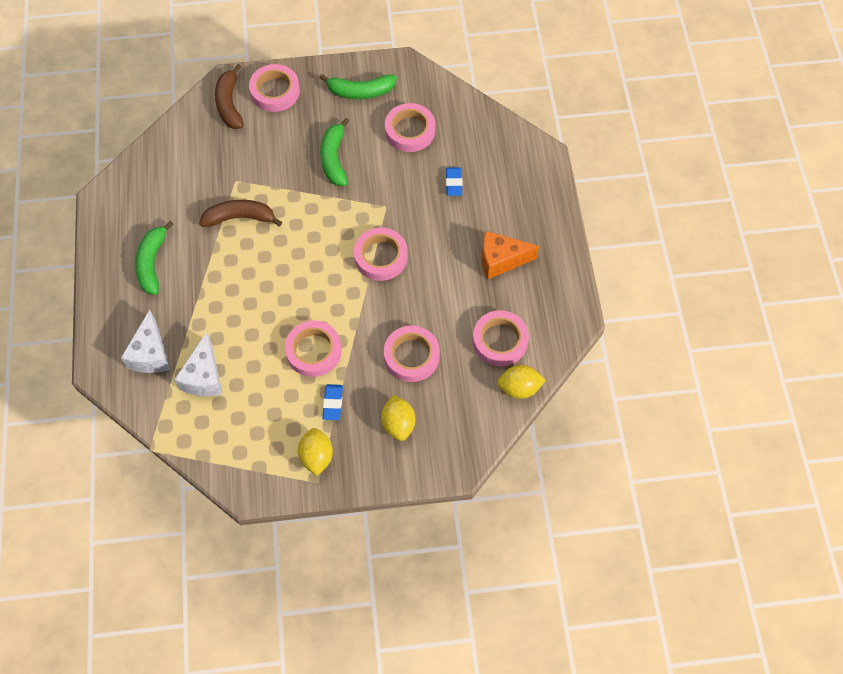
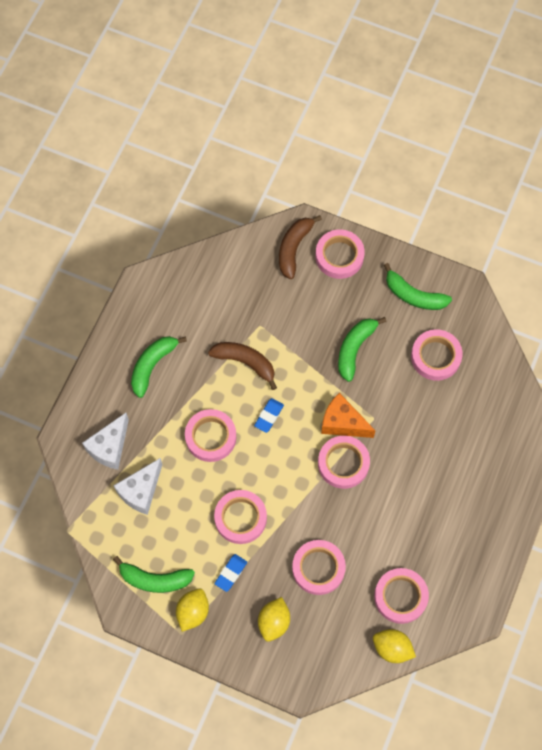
camera: 30 degrees right, 5 degrees up
(244, 296) = (211, 437): none -> pink tape
(263, 447) = (154, 579): none -> green banana
(453, 183) = (445, 428): blue eraser -> blue eraser (269, 416)
(501, 260) = (444, 523): orange cheese -> orange cheese (342, 423)

